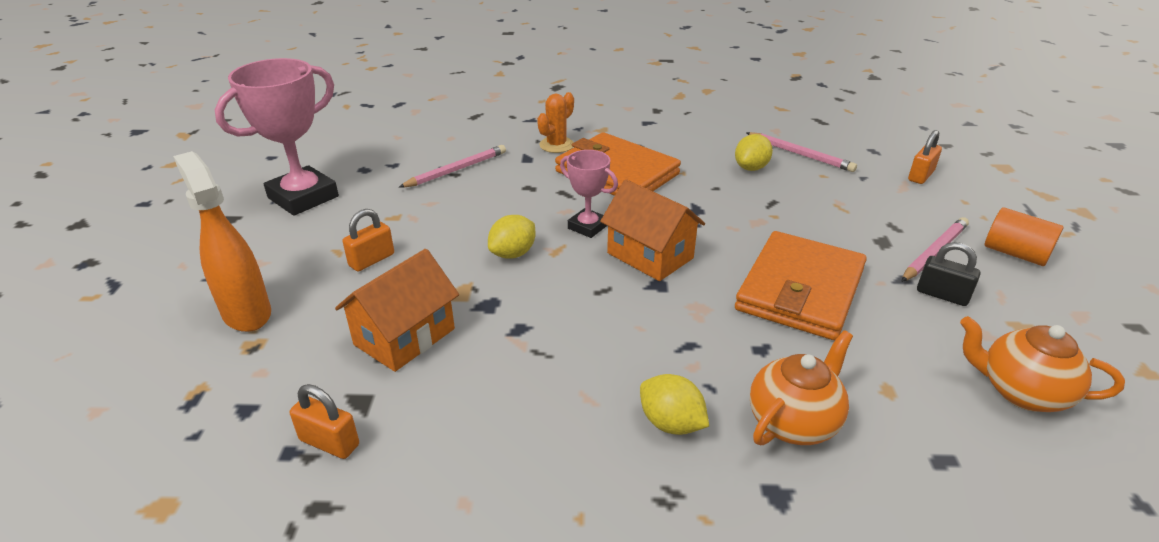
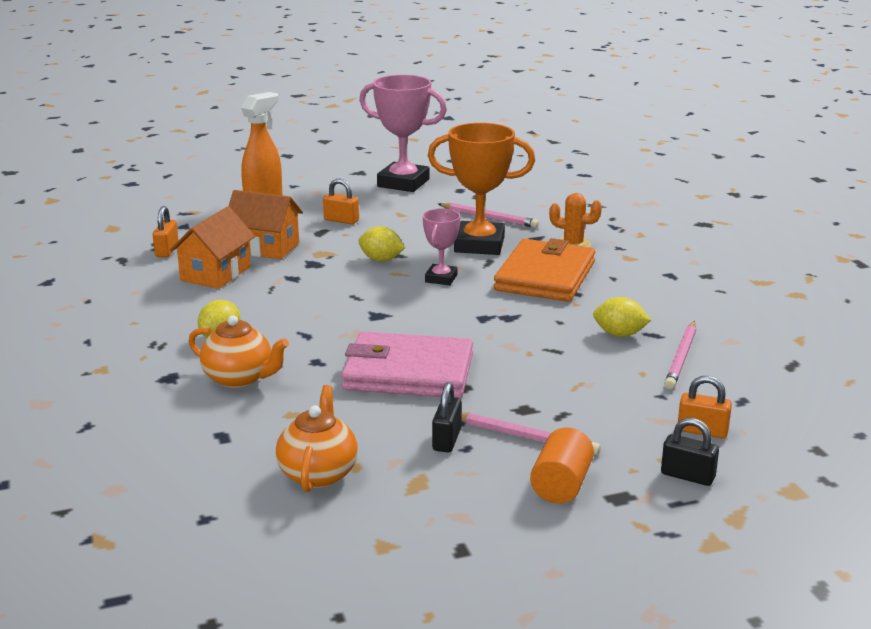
camera: 70 degrees right, 10 degrees down
(519, 189) = (479, 245): none -> orange trophy
(650, 255) = (416, 307): orange house -> orange house (215, 274)
(800, 290) = (408, 372): orange wallet -> pink wallet
(990, 198) = (687, 476): none -> black padlock

